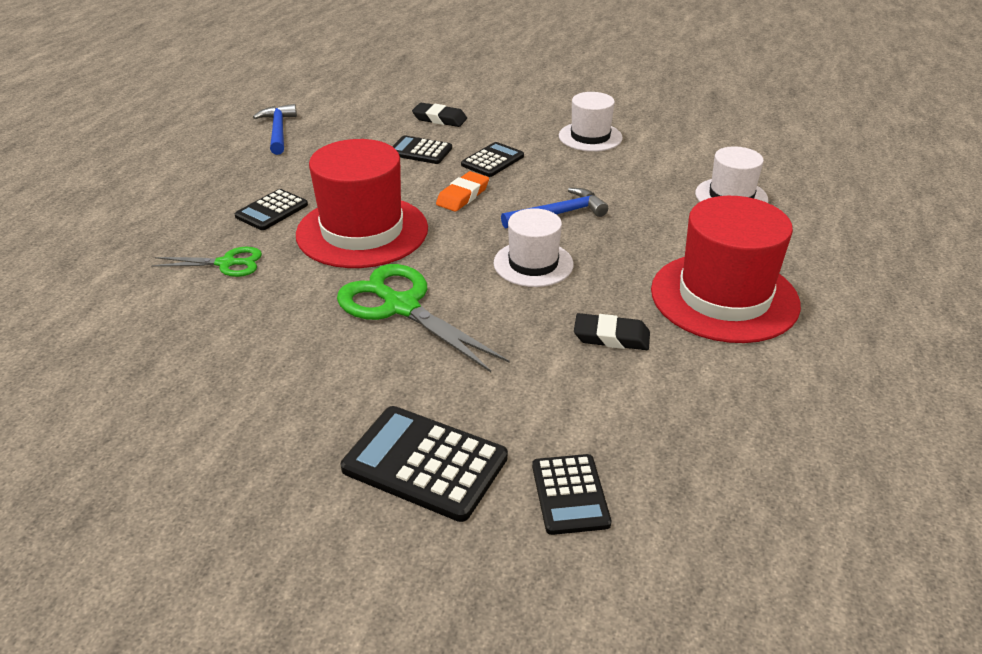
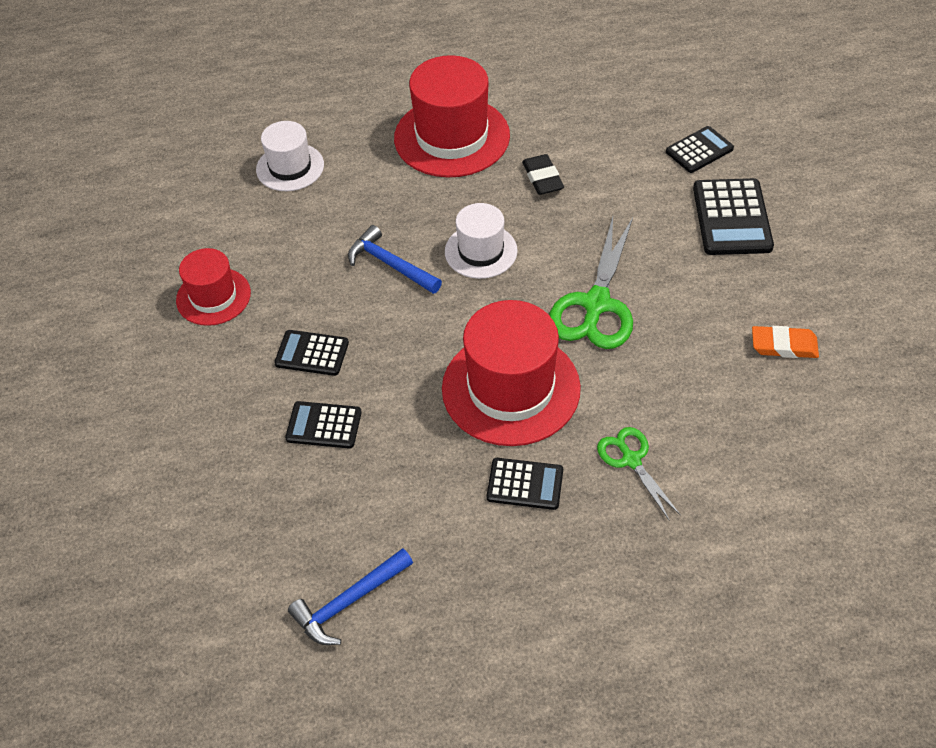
camera: 115 degrees left, 15 degrees up
(420, 151) = (324, 425): black calculator -> black calculator turned 105 degrees clockwise
(439, 119) = (230, 448): black eraser -> none
(463, 196) = (399, 345): orange eraser -> orange eraser (784, 345)
(590, 137) = (213, 296): white hat -> red hat

